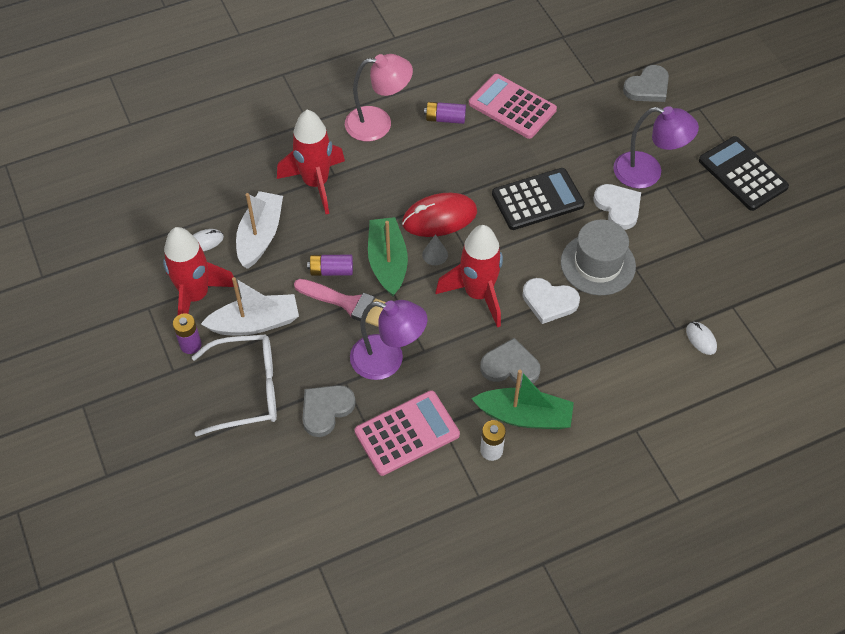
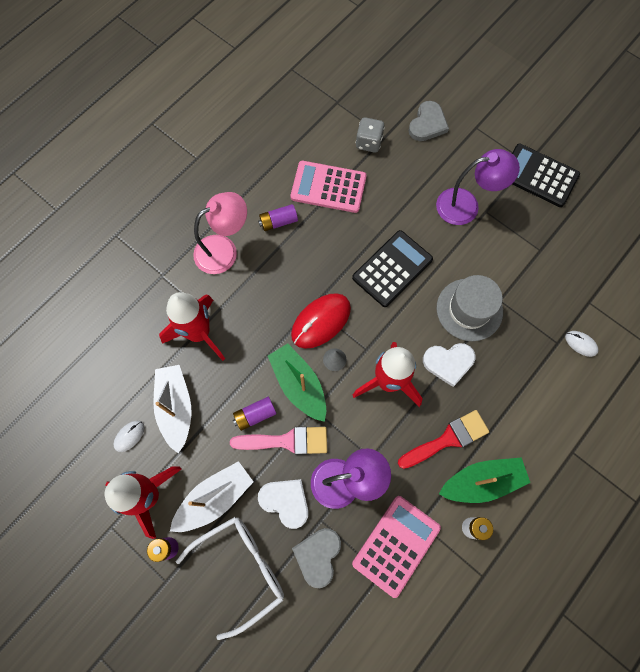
camera: 25 degrees left, 15 degrees up
(510, 366) = (447, 439): grey heart -> red brush
(576, 83) = (369, 143): none -> grey dice
(618, 207) = (459, 248): white heart -> white heart (285, 501)

